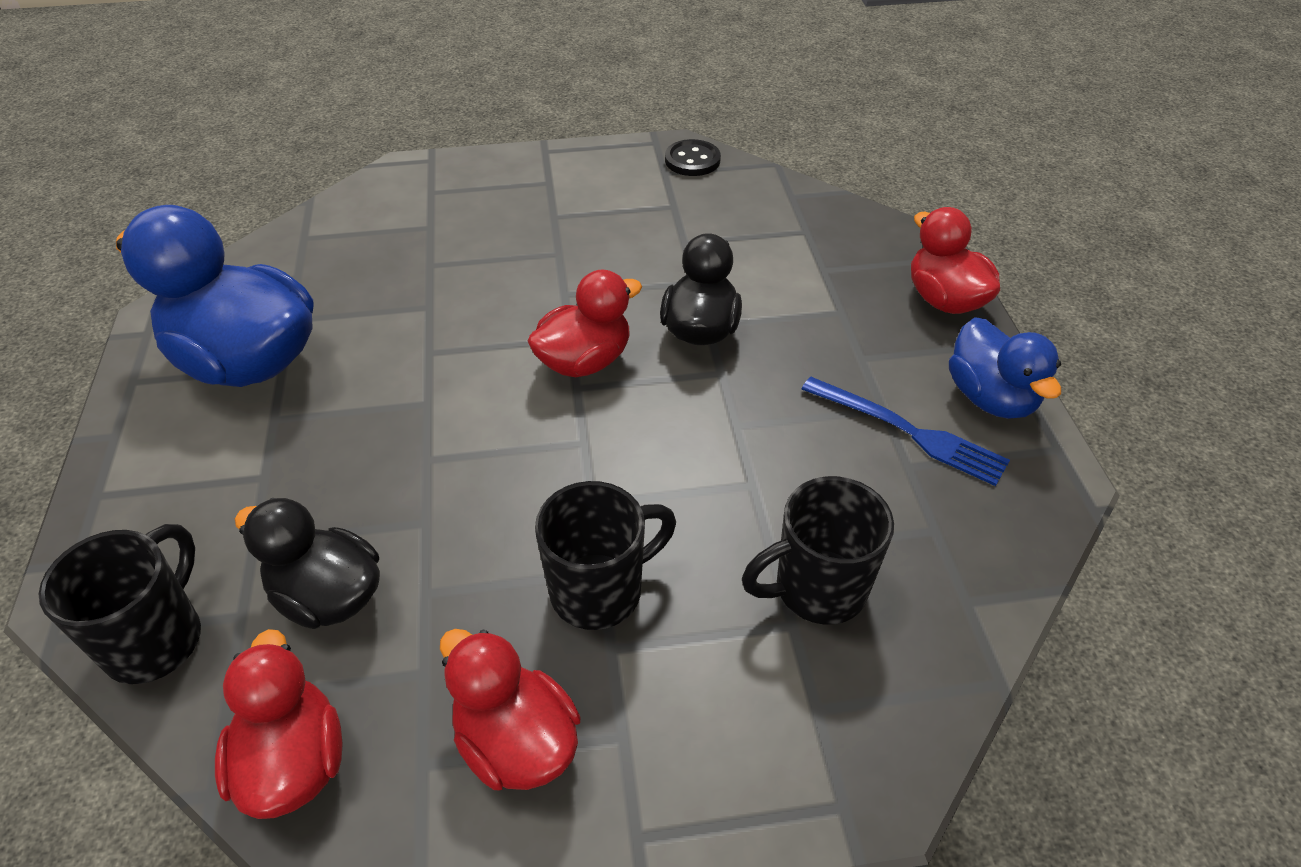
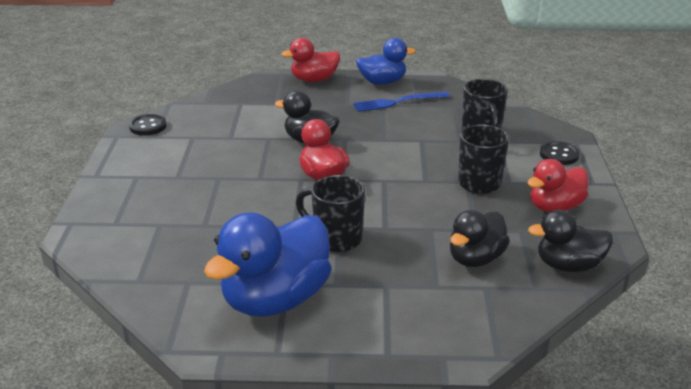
camera: 80 degrees left, 15 degrees down
(156, 639) = (500, 316): black mug -> black mug (336, 239)
(293, 762) = (568, 265): red duck -> black duck
(763, 760) = (559, 155): none -> black button
(908, 432) = (398, 102): blue fork -> blue fork turned 150 degrees counterclockwise

